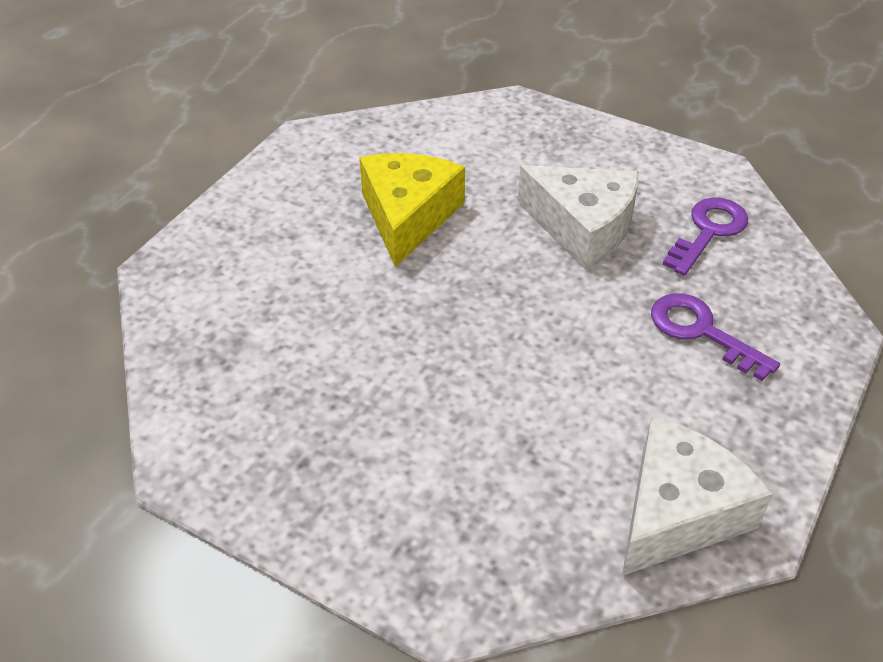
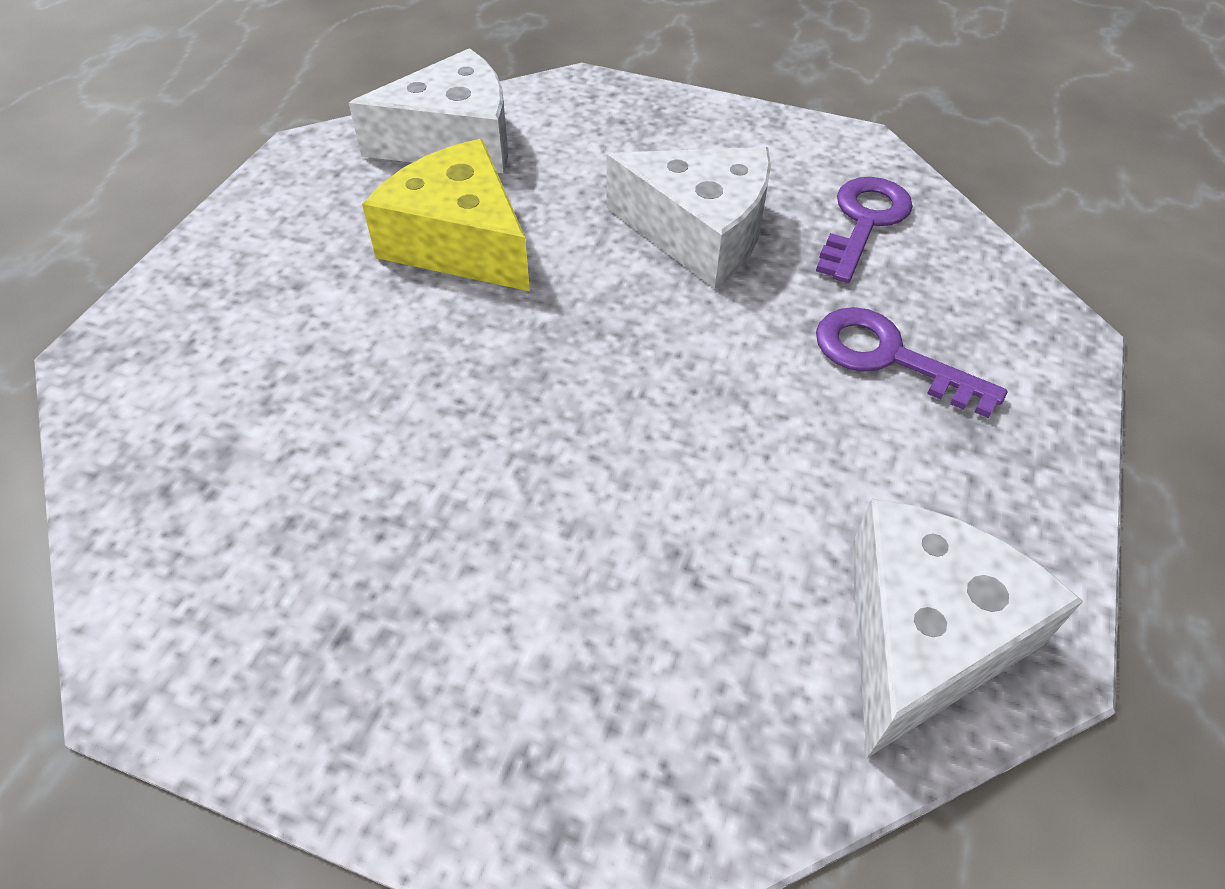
camera: 10 degrees left, 5 degrees up
(408, 216) = (459, 242): yellow cheese -> yellow cheese turned 45 degrees counterclockwise
(413, 140) = (454, 141): none -> white cheese

